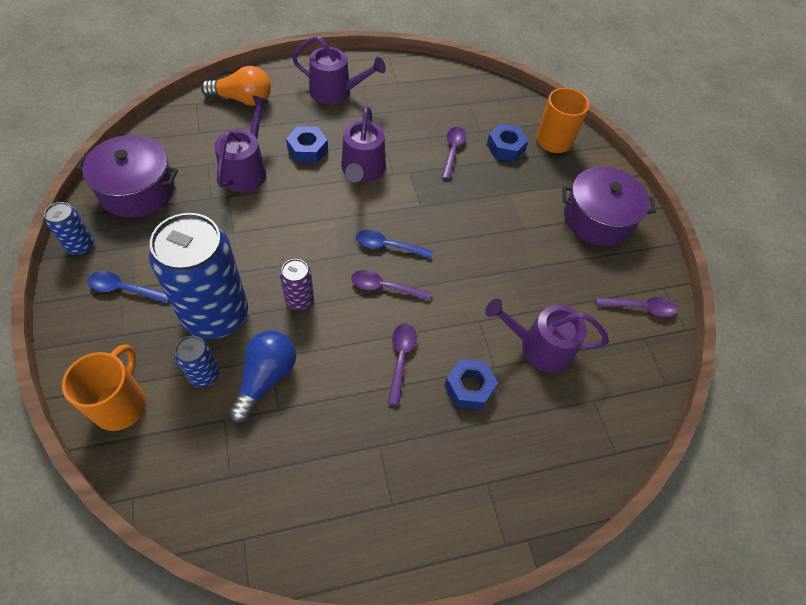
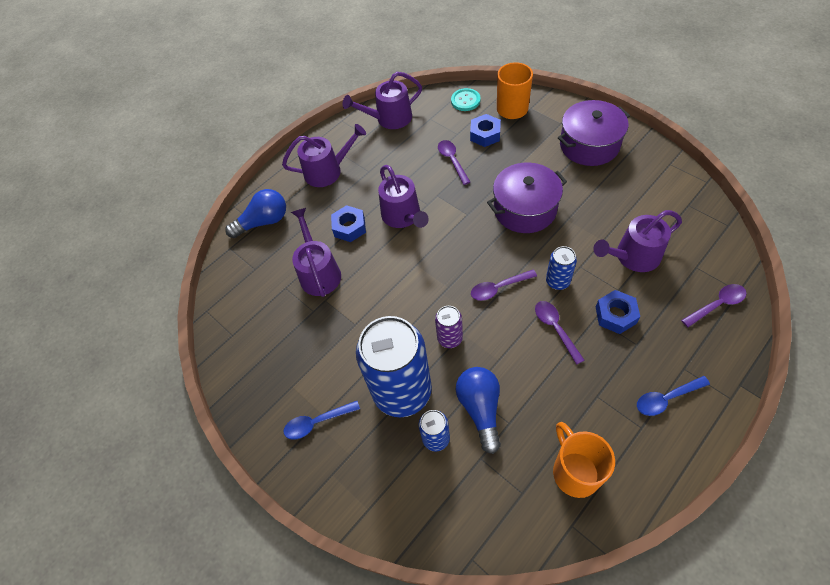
camera: 20 degrees left, 0 degrees up
(80, 246) = (250, 415): blue can -> blue can (557, 281)
(121, 404) = (398, 503): orange mug -> orange mug (575, 471)
(137, 190) = (251, 344): purple pot -> purple pot (525, 209)
(243, 99) = (263, 222): orange light bulb -> blue light bulb
(388, 246) = (473, 258): blue spoon -> blue spoon (666, 398)
(432, 81) = (390, 118): none -> purple watering can
(517, 107) = (465, 101): none -> turquoise button
(640, 308) = (668, 187): purple spoon -> purple spoon (717, 304)

